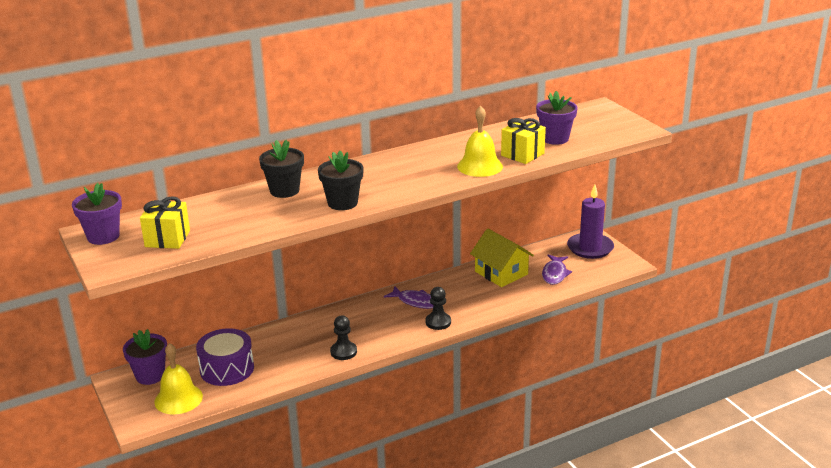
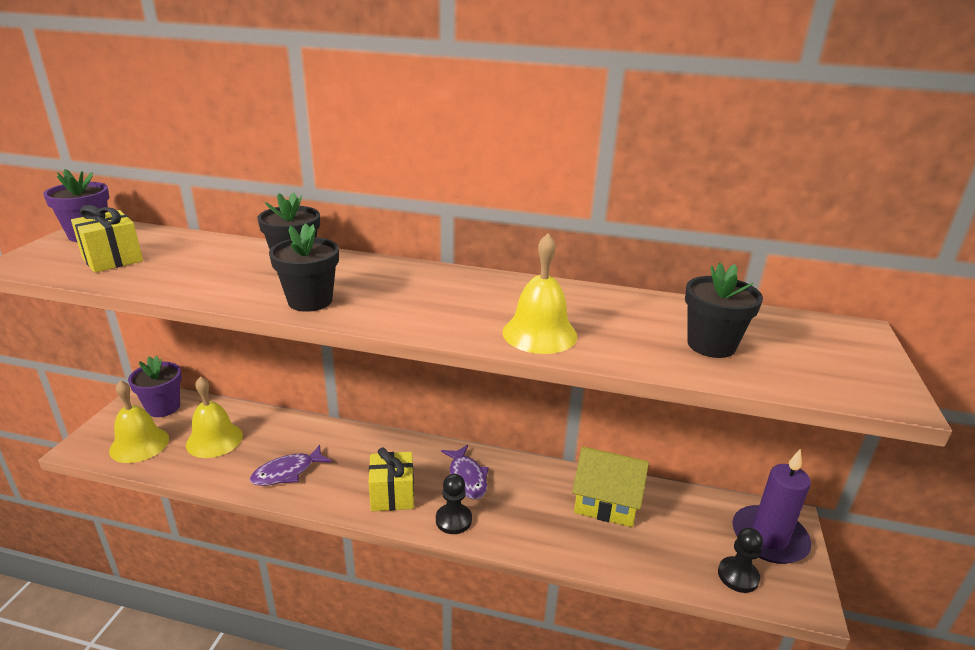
camera: 40 degrees right, 0 degrees up
(227, 369) = (214, 440): purple drum -> yellow bell
(343, 352) = (320, 491): black pawn -> black pawn (738, 576)
(501, 273) = (606, 501): yellow house -> yellow house turned 75 degrees counterclockwise
(522, 154) = (625, 345): yellow gift -> yellow gift (392, 495)
(555, 138) = (711, 345): purple flower pot -> black flower pot
(555, 274) = (674, 546): purple fish -> purple fish (287, 472)

